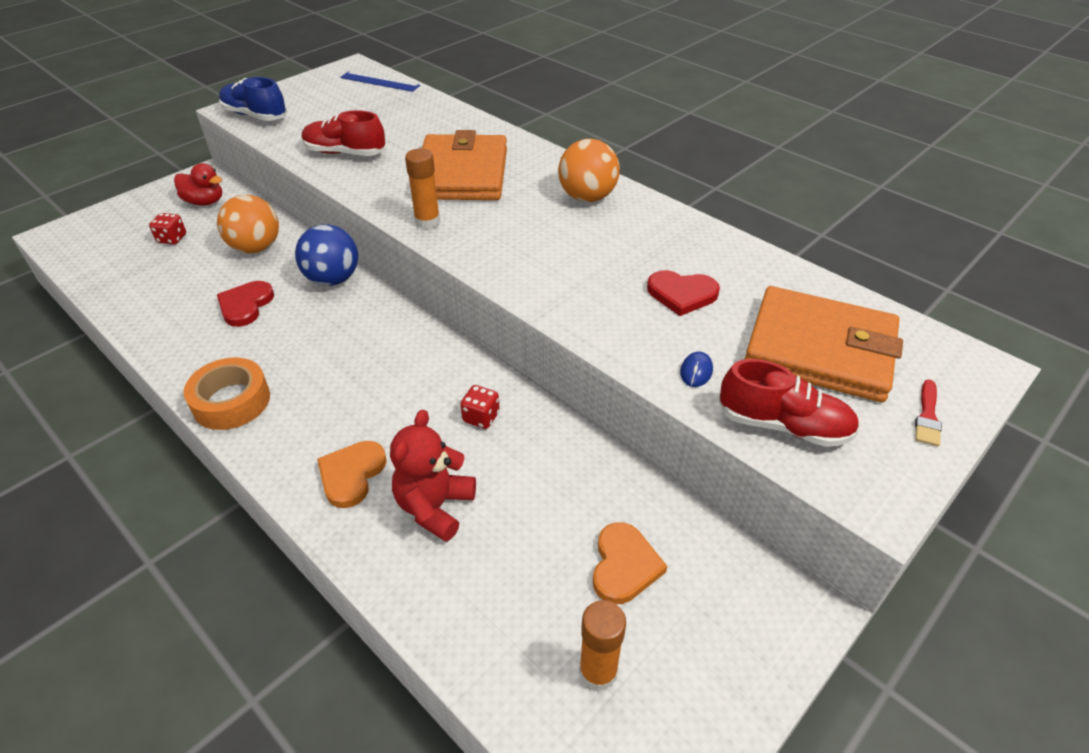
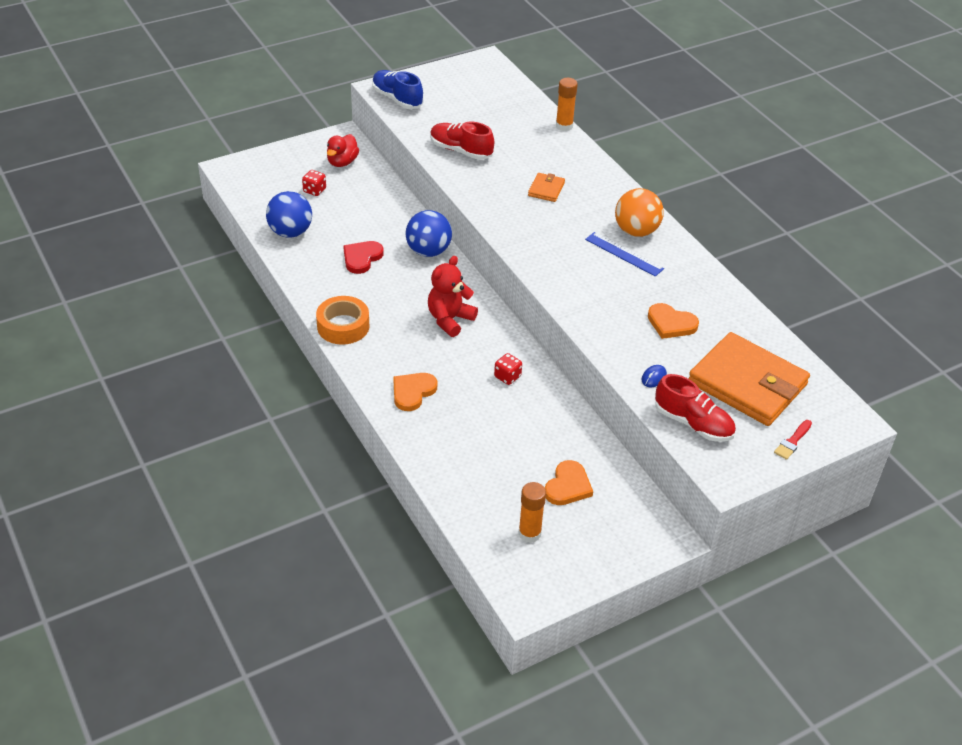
camera: 15 degrees right, 0 degrees up
(143, 293) = (290, 232): none -> blue ball
(205, 202) = (342, 162): red duck -> red duck turned 75 degrees clockwise
(256, 248) = (376, 212): orange ball -> none
(379, 82) = (505, 82): blue ruler -> blue ruler (624, 254)
(427, 221) = (508, 226): orange glue stick -> orange glue stick (564, 126)
(435, 507) = (460, 424): red teddy bear -> red teddy bear (450, 319)
(462, 174) = (546, 189): orange wallet -> orange wallet, size x0.43
(682, 294) = (671, 323): red heart -> orange heart

